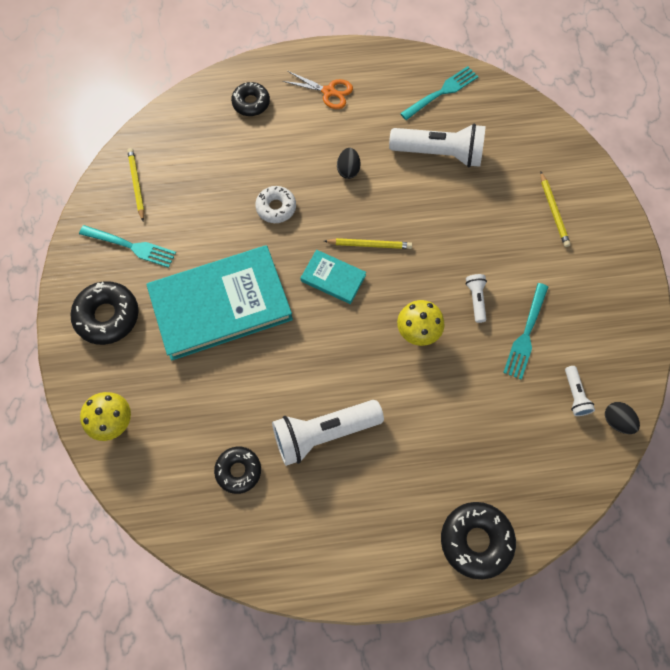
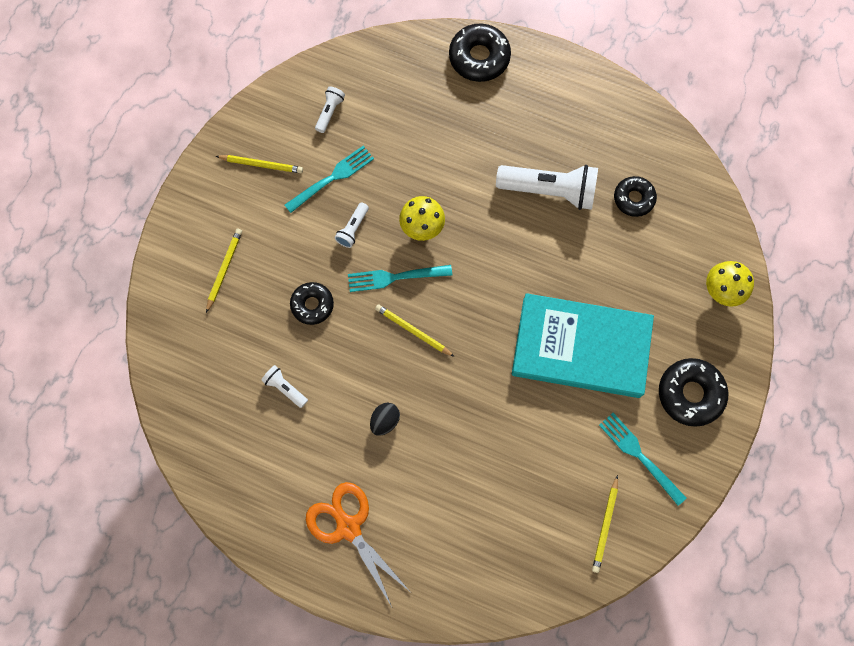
camera: 150 degrees left, 5 degrees up
(251, 103) = (438, 561): black donut -> black donut (312, 305)
(276, 207) = (478, 419): white donut -> none
(328, 92) = (348, 527): orange scissors -> orange scissors, size x1.50
(333, 278) = (465, 317): turquoise book -> none
(439, 153) = (285, 388): white flashlight -> white flashlight, size x0.47
(441, 92) = (233, 457): turquoise fork -> turquoise fork (395, 277)
(594, 311) = (261, 165): none -> yellow pencil
(616, 421) = (313, 77): black egg -> none

